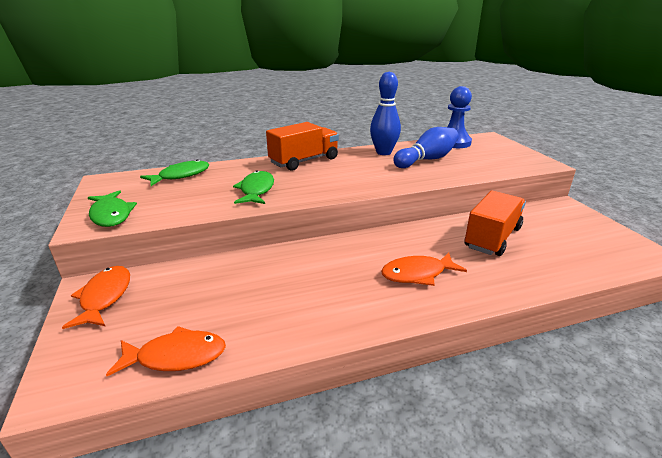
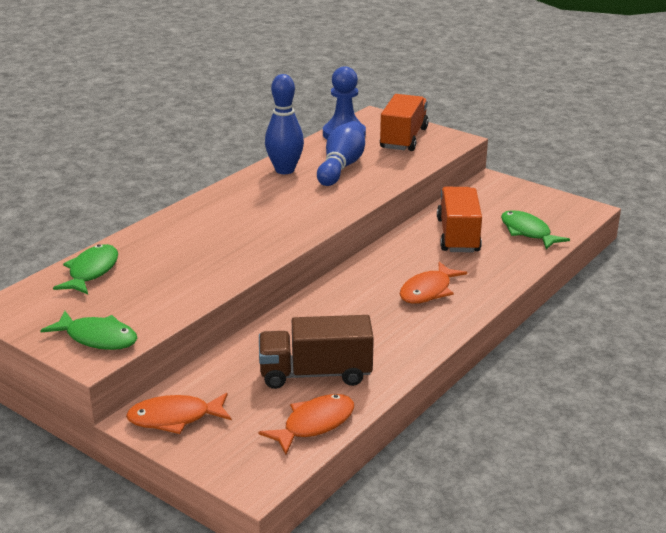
camera: 35 degrees left, 0 degrees up
(105, 297) = (174, 418): orange fish -> orange fish turned 60 degrees counterclockwise
(240, 308) = (315, 374): none -> brown truck
(256, 190) = (212, 259): green fish -> green fish (527, 232)
(304, 161) = (210, 208): orange truck -> orange truck (403, 138)

